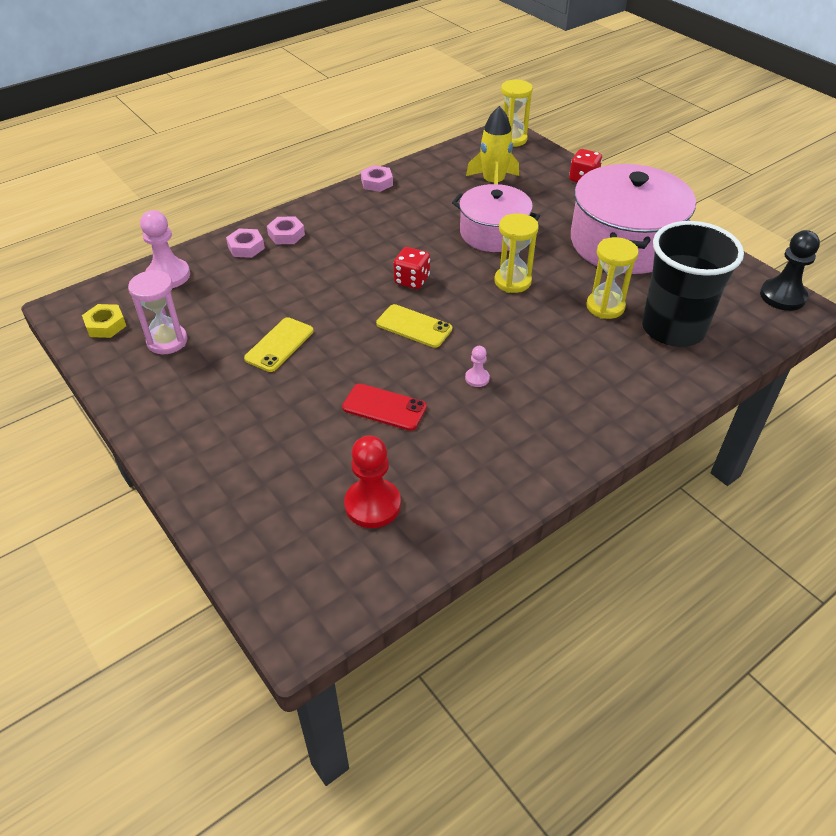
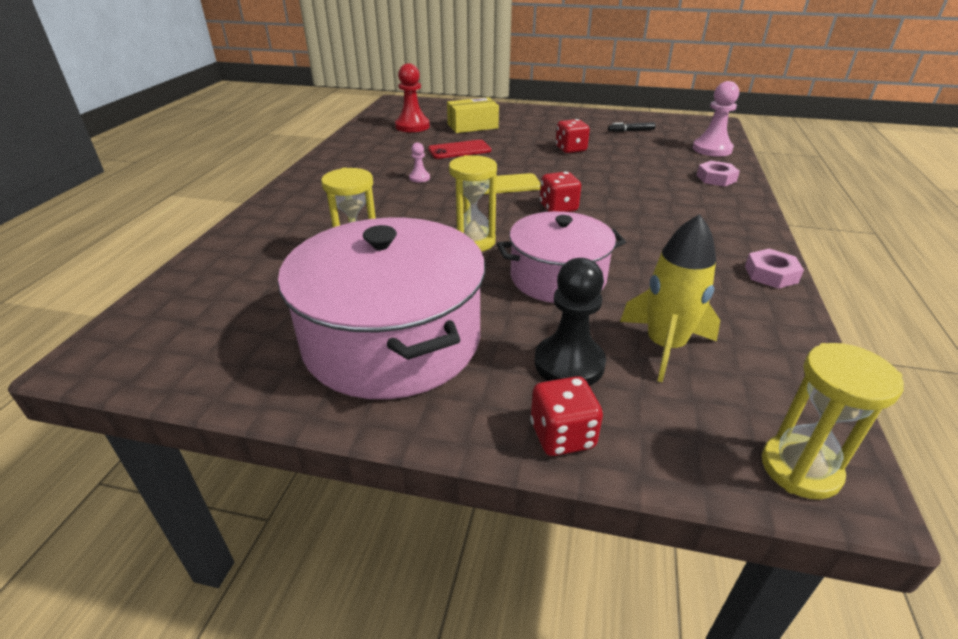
camera: 140 degrees right, 10 degrees down
(106, 325) = (676, 125): yellow nut -> none
(167, 341) = (631, 131): pink hourglass -> black marker
(279, 345) = (570, 149): yellow phone -> red dice
(286, 234) = (715, 196): pink nut -> none
(302, 456) = (472, 126): none -> yellow box
(673, 329) = (272, 266): black cup -> none
(782, 296) = (122, 361): black pawn -> black pawn (569, 363)

